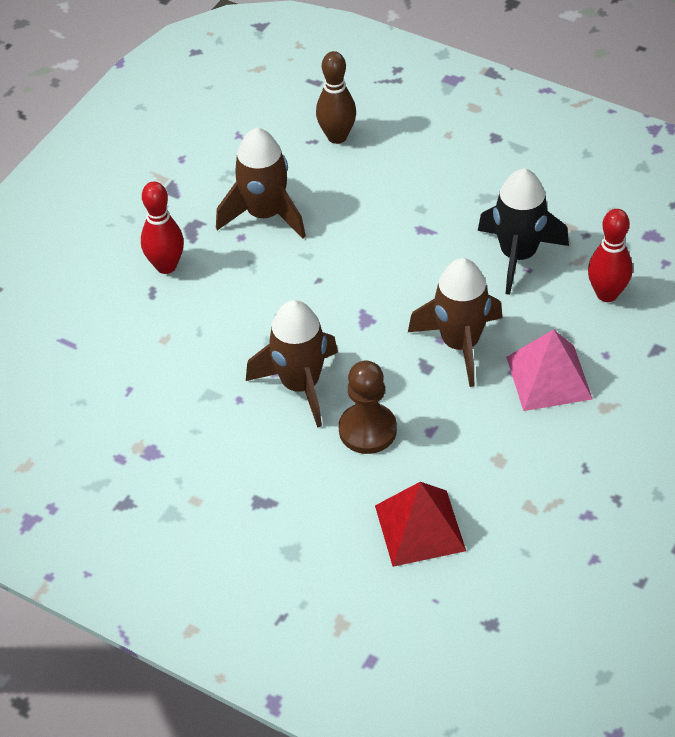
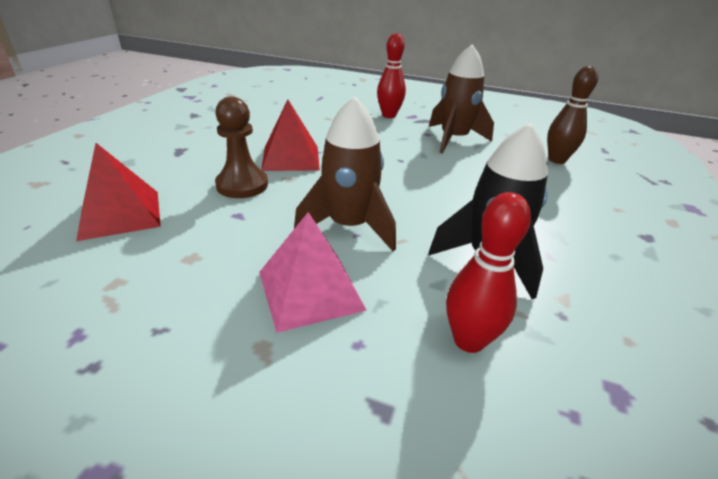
camera: 75 degrees right, 15 degrees down
(300, 385) = (291, 158): brown rocket -> red pyramid

